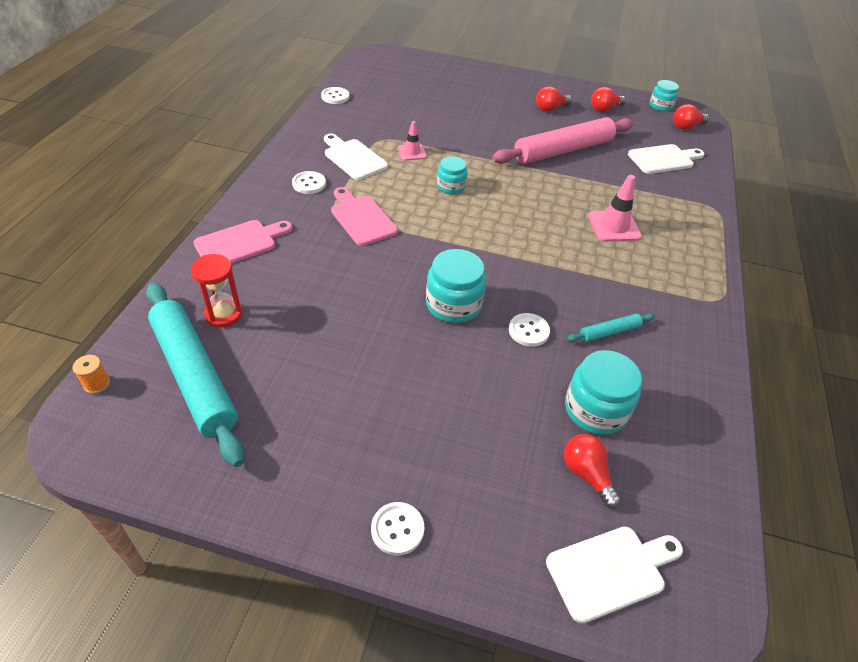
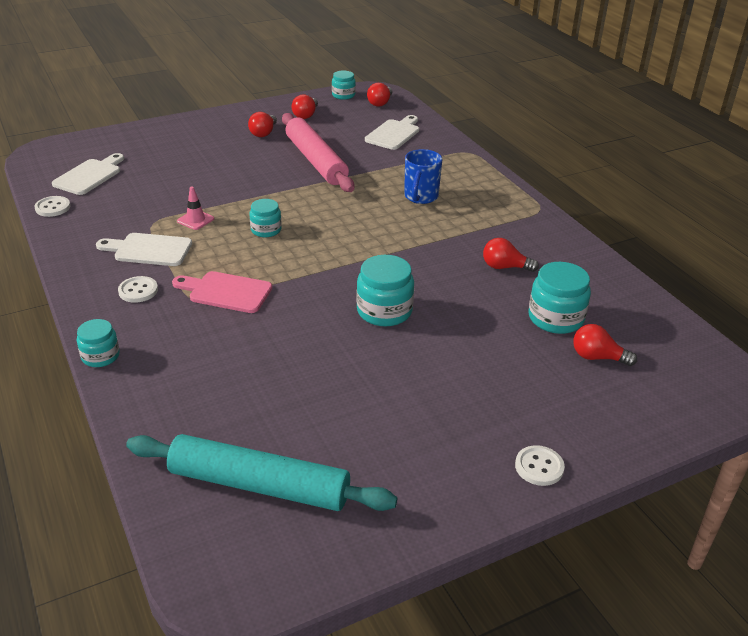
camera: 40 degrees left, 10 degrees down
(97, 384) = (182, 550): orange spool -> none
(223, 314) = (215, 429): red hourglass -> none
(229, 216) = (100, 356): none -> turquoise jar
(240, 243) = (145, 370): pink cutting board -> none
(528, 331) = (456, 297): white button -> none
(563, 150) = (316, 161): pink rolling pin -> pink rolling pin turned 45 degrees counterclockwise
(609, 332) = (505, 267): turquoise rolling pin -> red light bulb
(611, 571) = (672, 397): white cutting board -> white cutting board (90, 175)
(614, 226) = (420, 197): pink traffic cone -> blue mug

